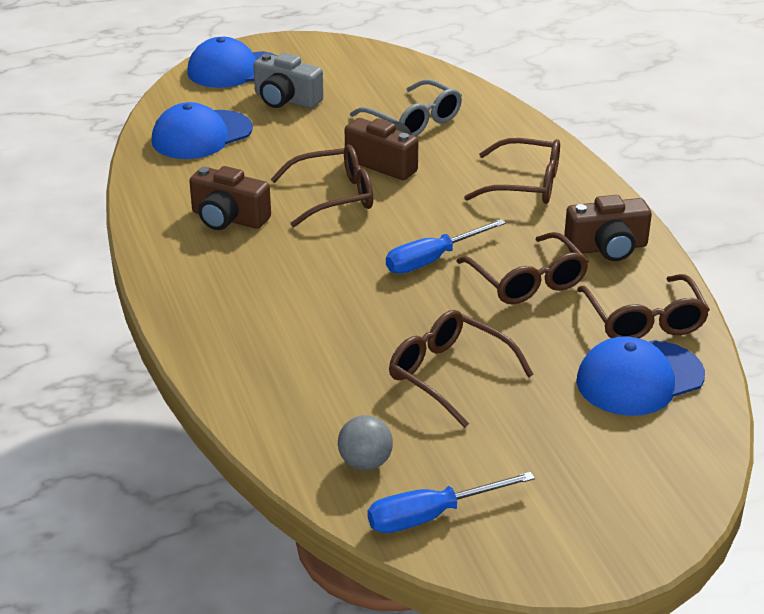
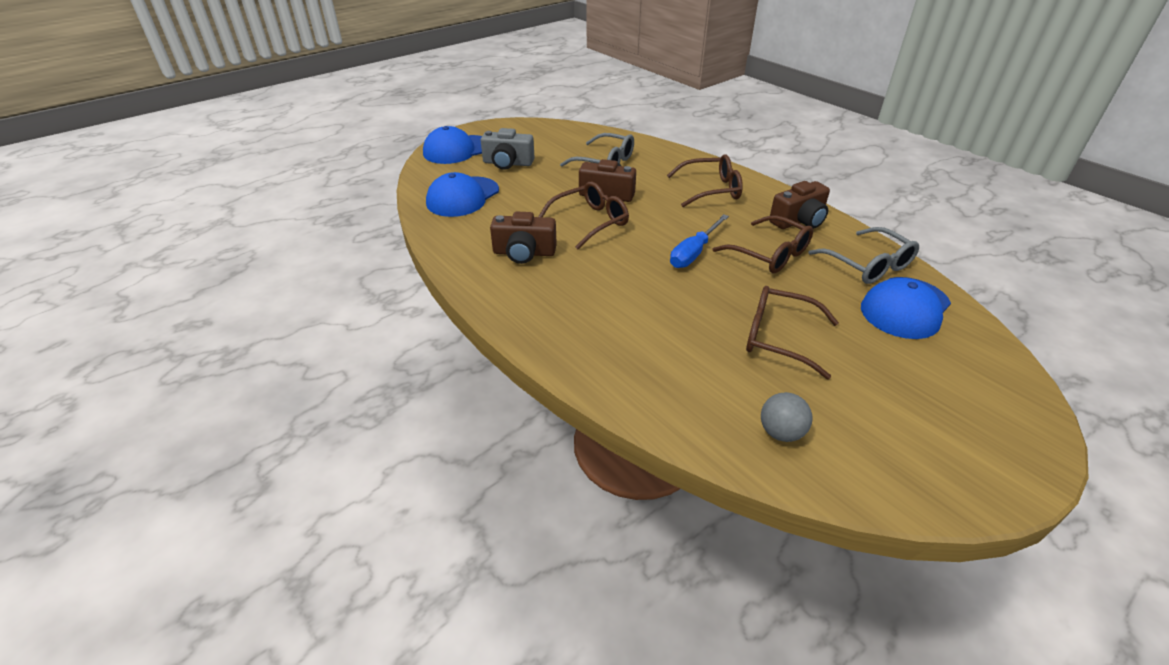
camera: 20 degrees left, 5 degrees up
(431, 516) = (870, 467): blue screwdriver -> none
(644, 321) = (868, 265): brown glasses -> grey glasses

